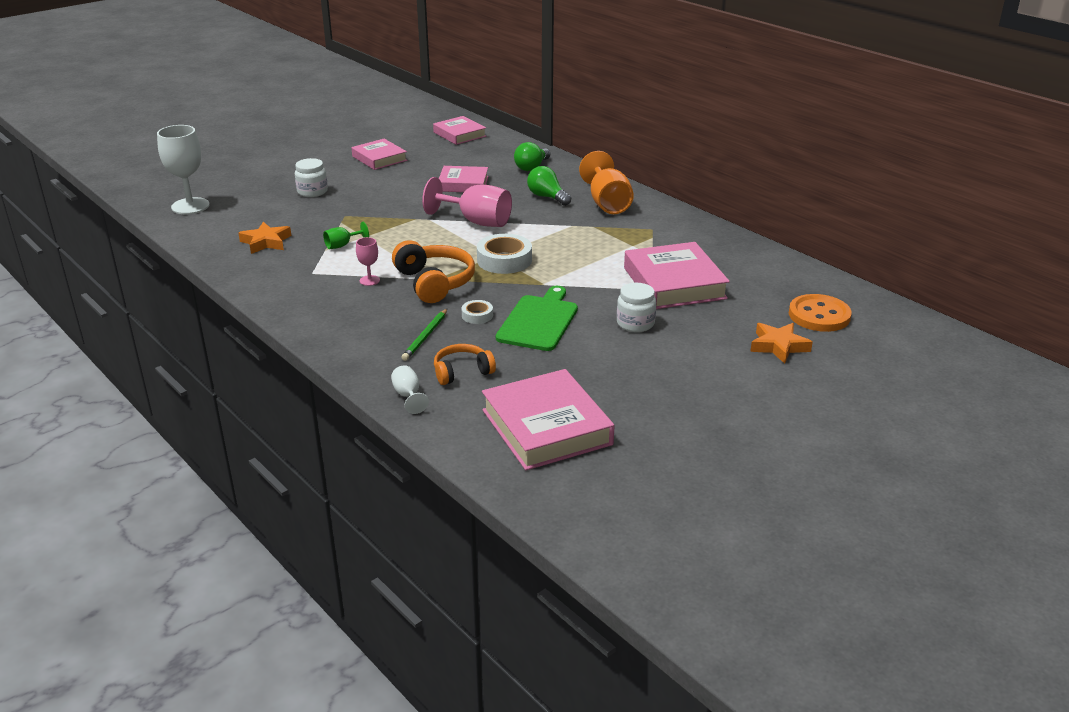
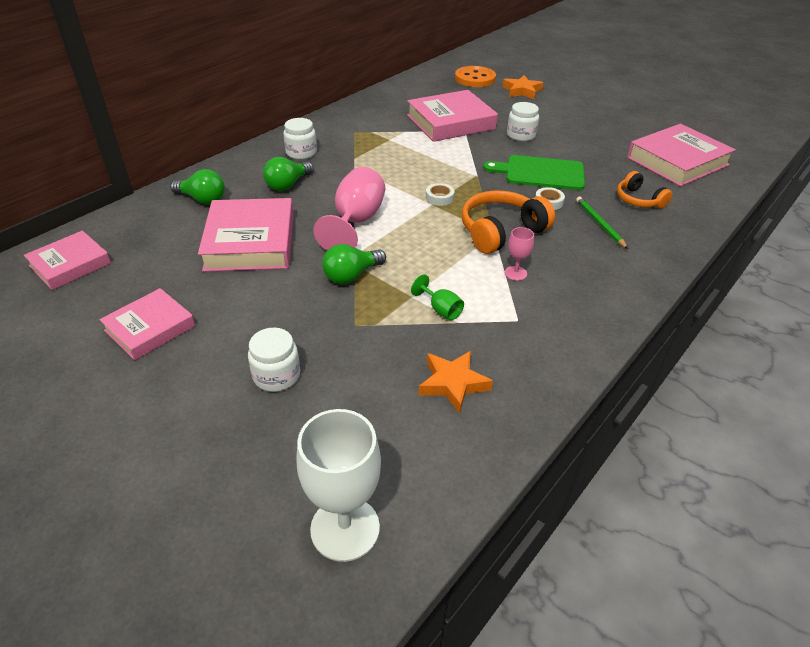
camera: 100 degrees left, 10 degrees up
(402, 217) = (351, 275): none -> green light bulb
(408, 396) = (690, 220): white goblet -> none
(425, 336) = (599, 224): green pencil -> green pencil turned 120 degrees counterclockwise
(463, 184) = (250, 242): pink book -> pink book, size x1.60
(504, 260) = (439, 197): white tape -> white tape, size x0.52
(607, 203) = (301, 153): orange goblet -> white jar

